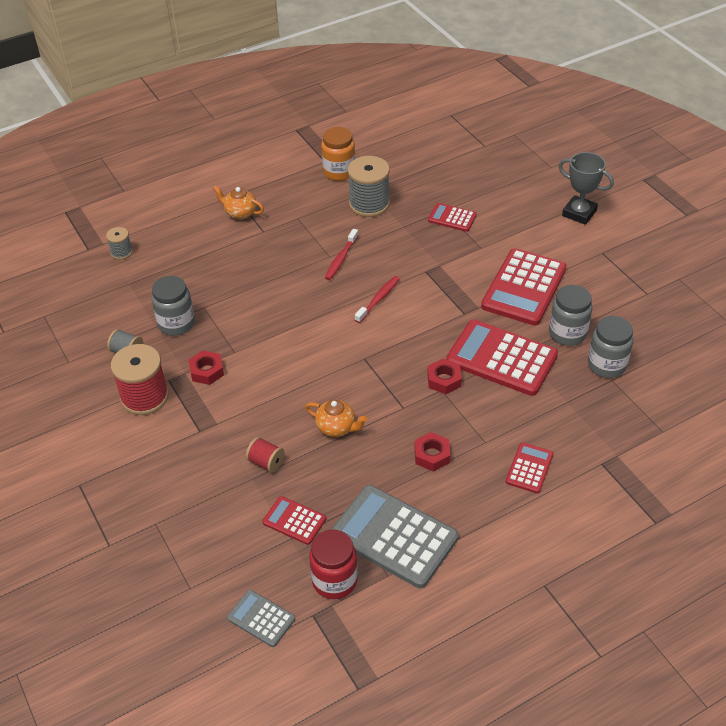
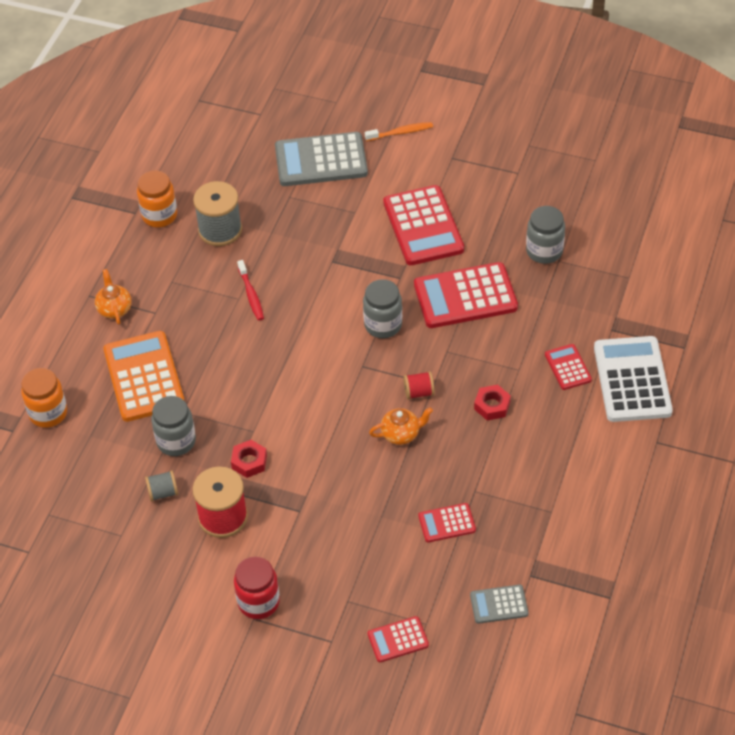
camera: 40 degrees left, 5 degrees up
(121, 252) = (48, 413): grey spool -> orange jar
(206, 268) = (144, 377): none -> orange calculator
(240, 213) = (114, 309): orange teapot -> orange teapot turned 90 degrees clockwise
(266, 462) = (378, 497): red spool -> red spool (419, 392)
(334, 580) = (520, 542): red jar -> red jar (258, 602)
(378, 299) = (320, 310): red toothbrush -> none
(394, 536) = (527, 482): grey calculator -> grey calculator (321, 160)
(444, 380) = (441, 342): red nut -> none
(452, 218) = (303, 200): red calculator -> red calculator (398, 639)
(567, 333) = (492, 244): grey jar -> grey jar (383, 325)
(577, 517) = (632, 380): none -> white calculator
(579, 213) = (401, 132): grey trophy -> orange toothbrush

